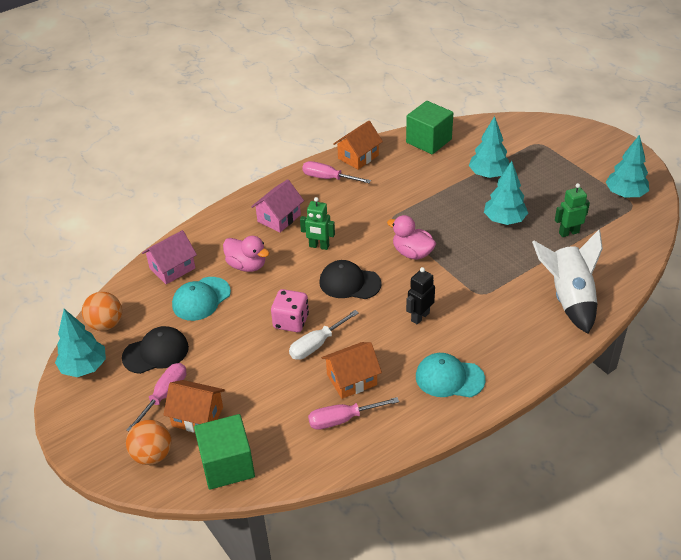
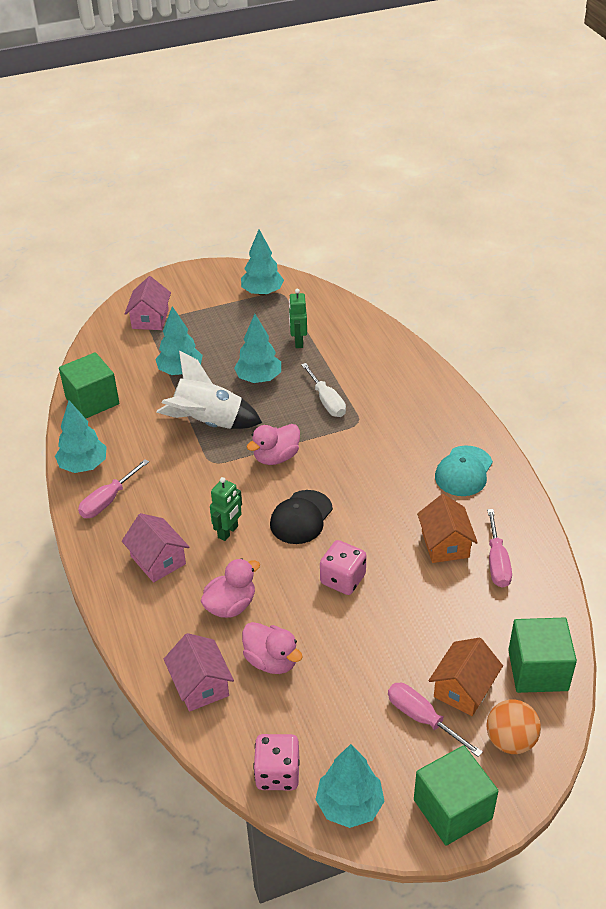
camera: 75 degrees left, 0 degrees up
(86, 427) = (452, 809): none -> green cube
(106, 324) = (277, 773): orange ball -> pink dice
(156, 352) = (348, 720): black cap -> none
(201, 299) = (271, 661): turquoise cap -> pink duck
(317, 344) = (386, 563): white screwdriver -> white screwdriver (326, 401)
(358, 157) = (83, 466): orange house -> turquoise tree
(420, 317) = (374, 473): black robot -> none
(544, 141) = (150, 319): none -> pink house
(569, 298) = (387, 367): white rocket -> white rocket (208, 422)

